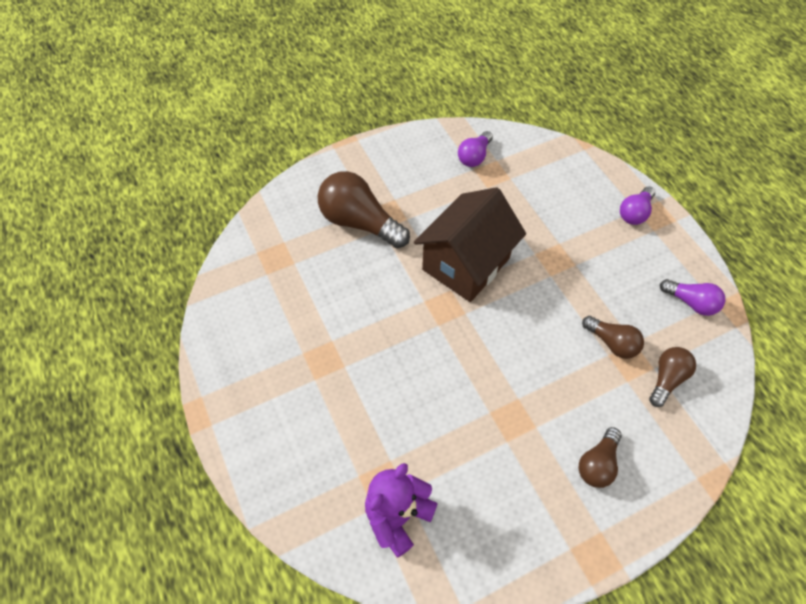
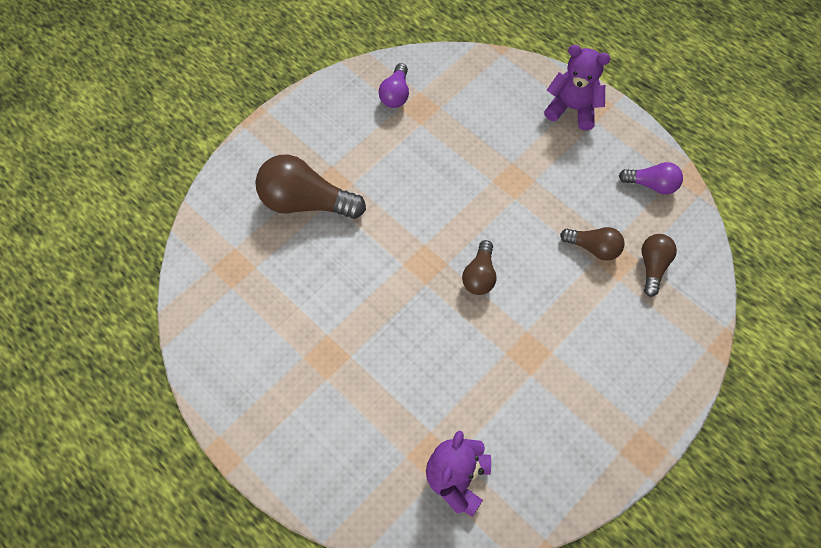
camera: 20 degrees left, 5 degrees up
(466, 264) = (429, 213): brown house -> none
(597, 463) = (618, 367): brown light bulb -> brown light bulb (479, 275)
(634, 213) = (572, 109): purple light bulb -> purple teddy bear

